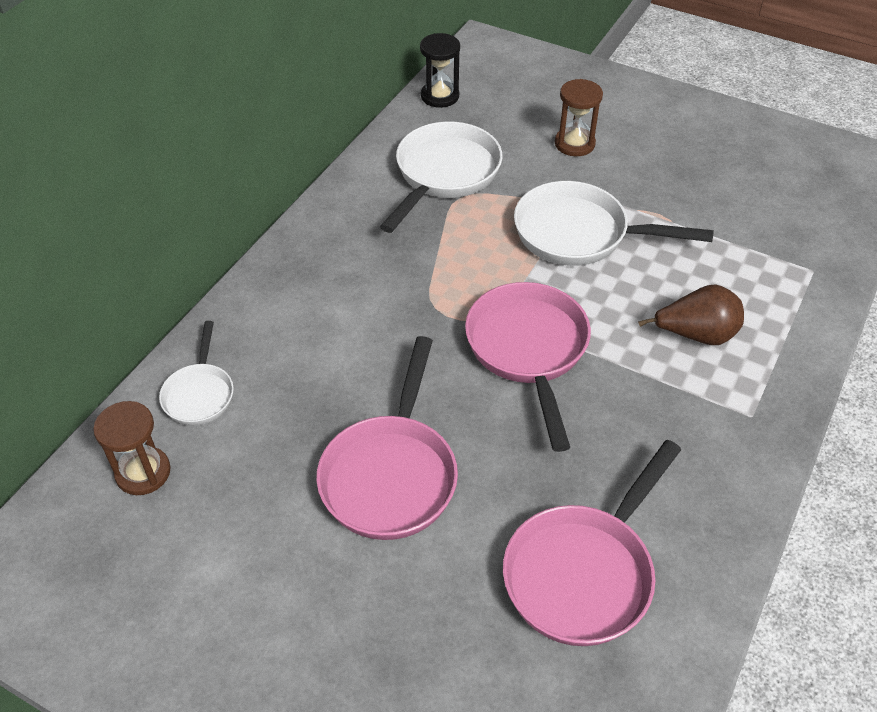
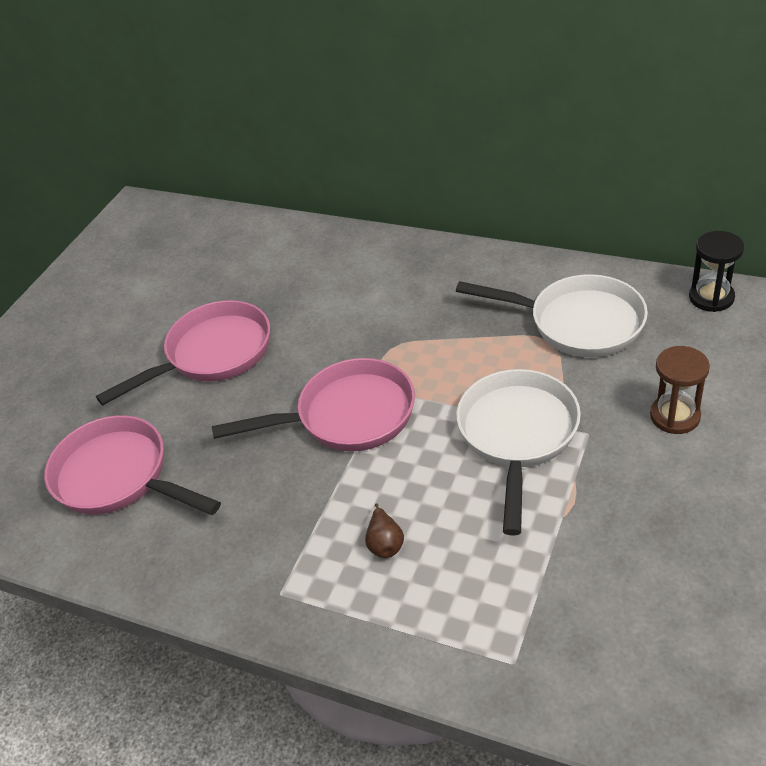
camera: 90 degrees right, 5 degrees down
(143, 472) = (215, 239): brown hourglass -> none
(200, 394) = (283, 245): white pan -> none
(391, 474) = (212, 354): pink pan -> pink pan turned 135 degrees clockwise
(696, 335) = (385, 543): brown pear -> brown pear, size x0.60

